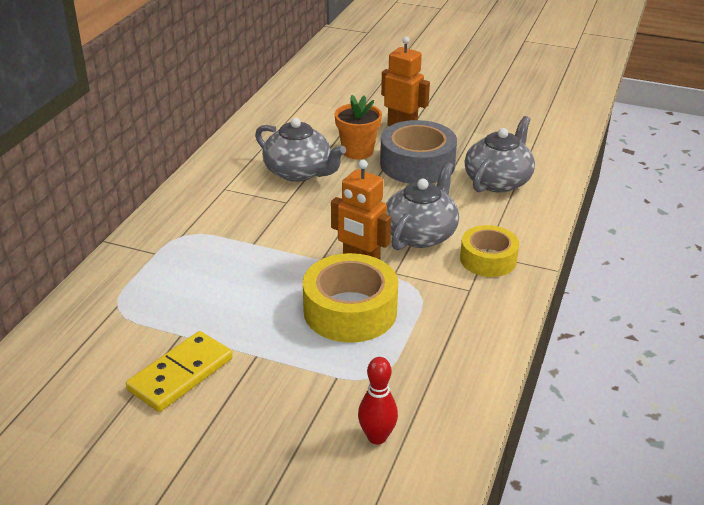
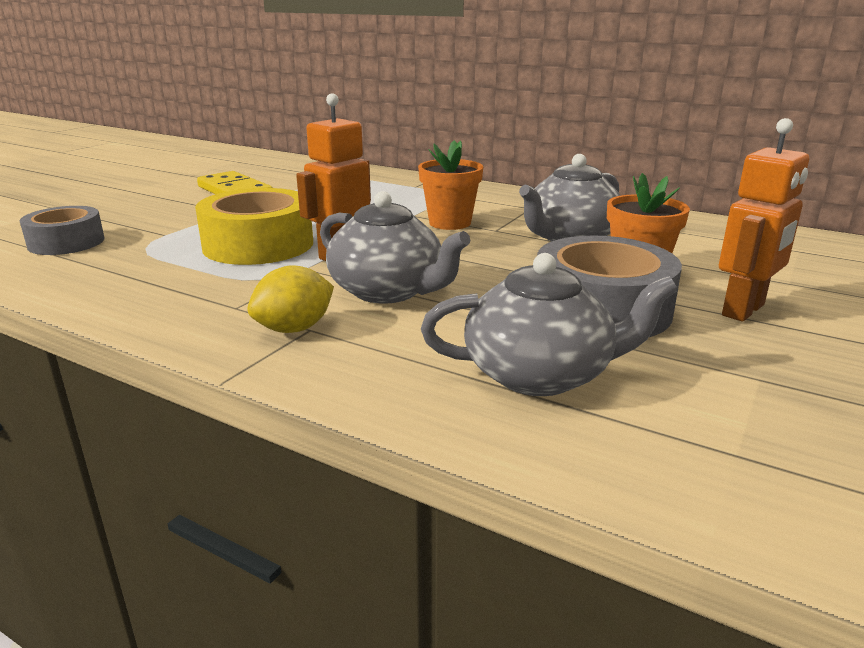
camera: 100 degrees right, 10 degrees down
(273, 223) = (450, 223): none -> orange flower pot
(377, 437) = (66, 242): red bowling pin -> grey tape
(488, 259) = (294, 329): yellow tape -> yellow lemon
(498, 181) = (540, 374): grey teapot -> grey teapot turned 45 degrees counterclockwise

